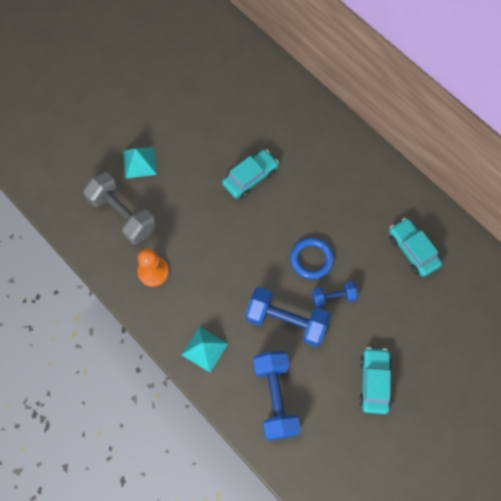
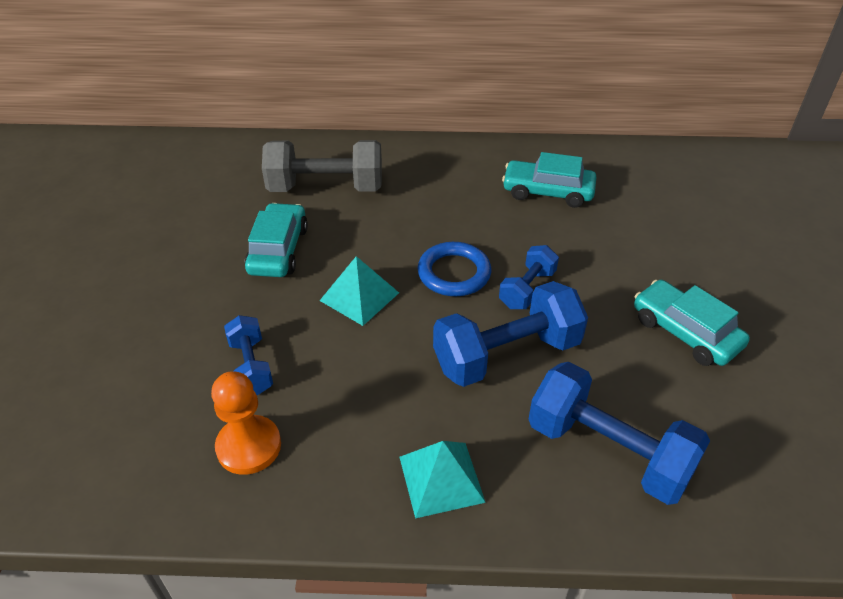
camera: 45 degrees left, 25 degrees down
(122, 215) = (119, 413): grey dumbbell -> grey dumbbell (326, 188)
(139, 162) = (88, 335): turquoise pyramid -> turquoise pyramid (359, 296)
(185, 234) = (251, 366): none -> blue dumbbell

